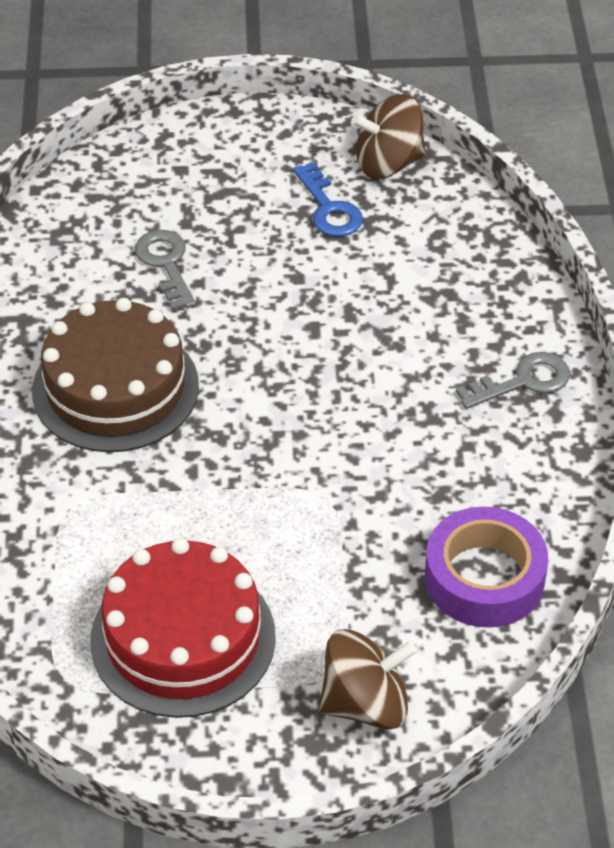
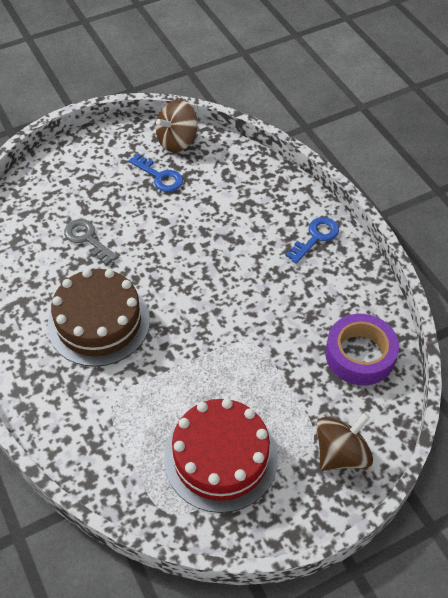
camera: 25 degrees left, 5 degrees up
(523, 381) = (315, 237): grey key -> blue key

